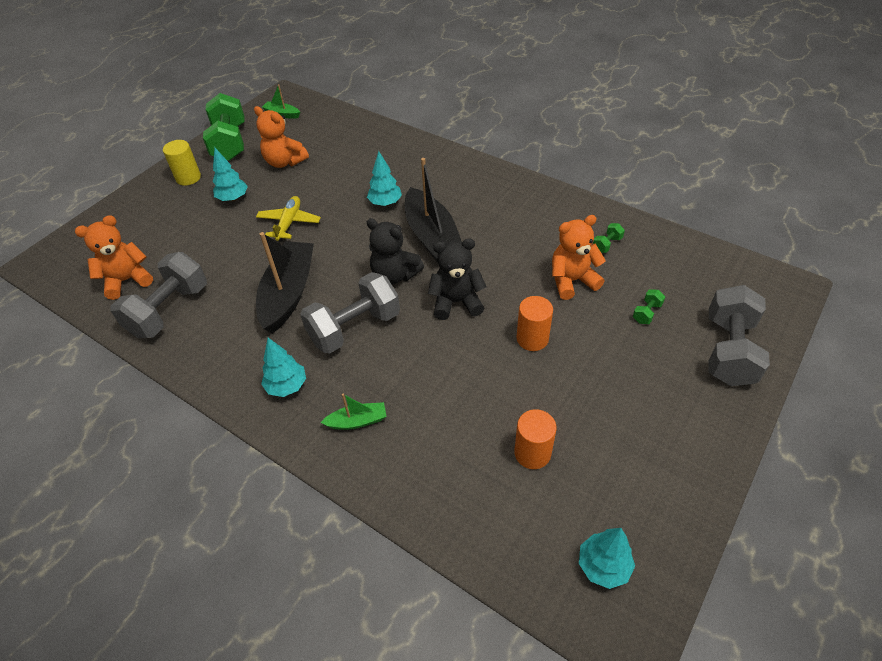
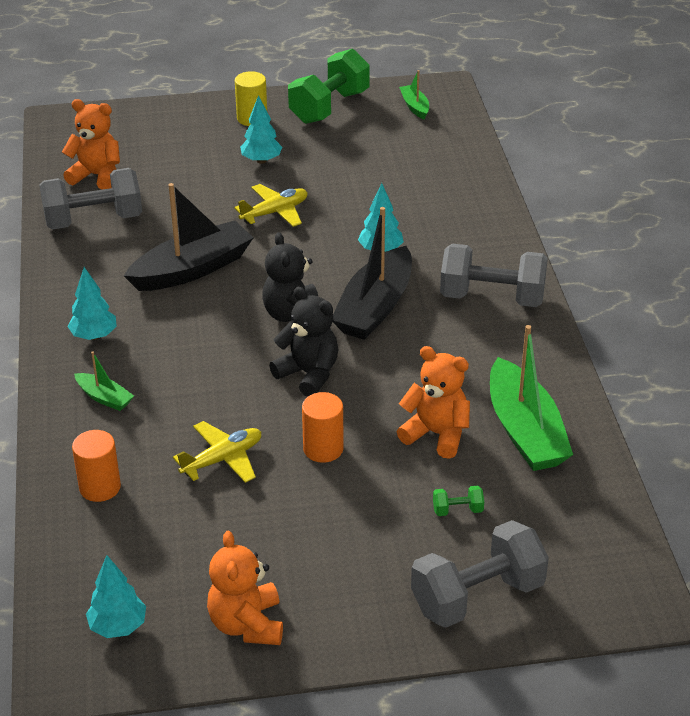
camera: 45 degrees right, 10 degrees down
(284, 162) = (350, 155): orange teddy bear -> orange teddy bear (247, 624)
(354, 328) = (201, 332): grey dumbbell -> grey dumbbell (492, 297)
(490, 395) = (222, 459): none -> yellow plane
(532, 453) = (188, 521): orange cylinder -> orange cylinder (100, 487)
(607, 244) = (525, 431): green dumbbell -> green boat

